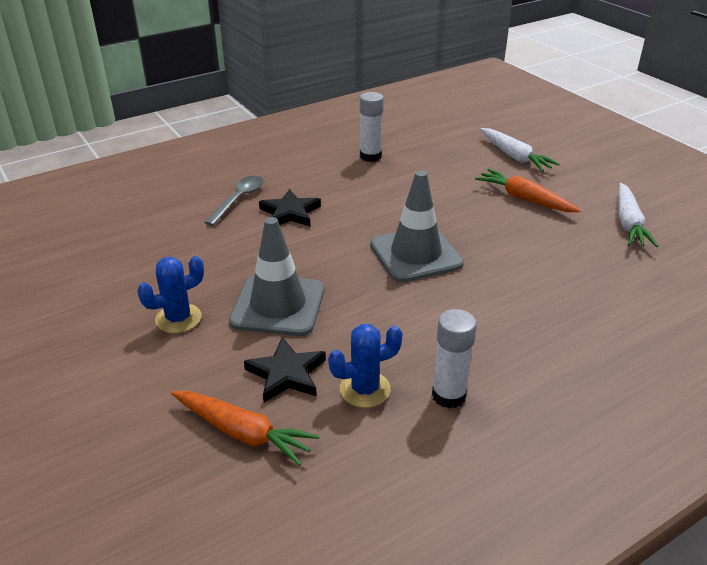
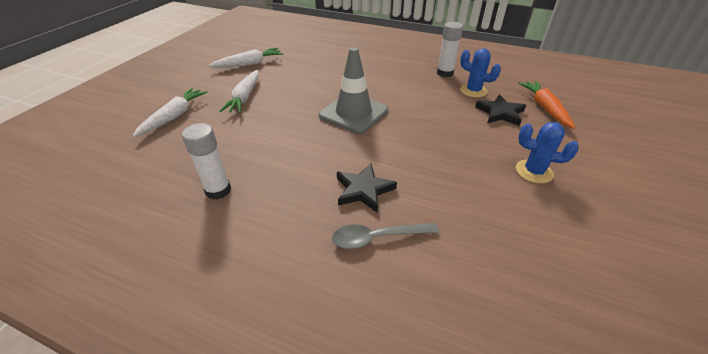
camera: 125 degrees left, 5 degrees up
(278, 305) = (464, 139): grey traffic cone -> none
(524, 199) = (245, 97): orange carrot -> white carrot

